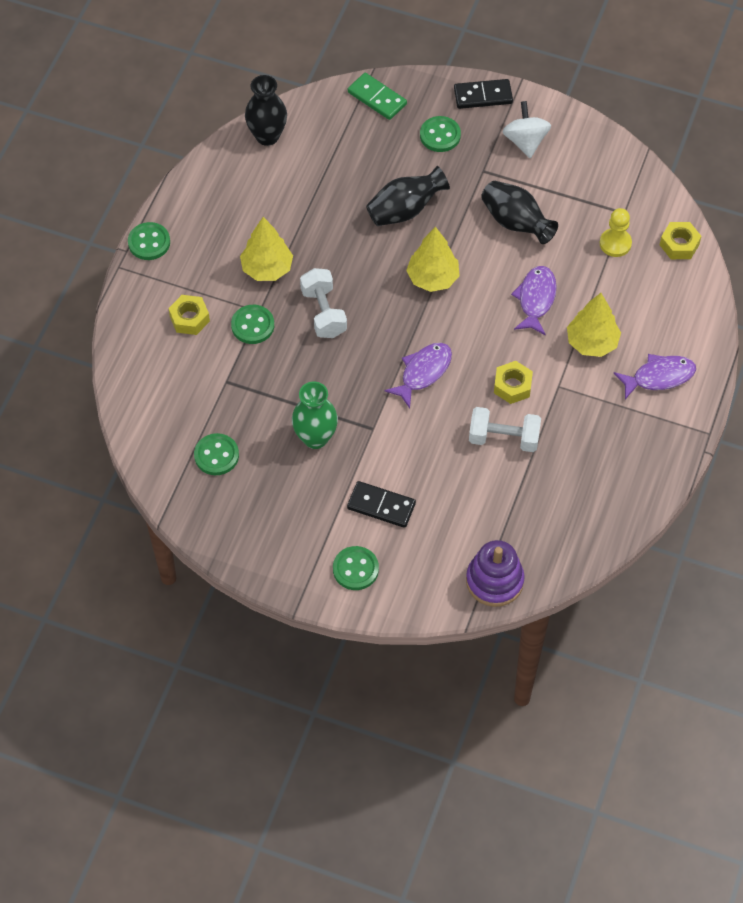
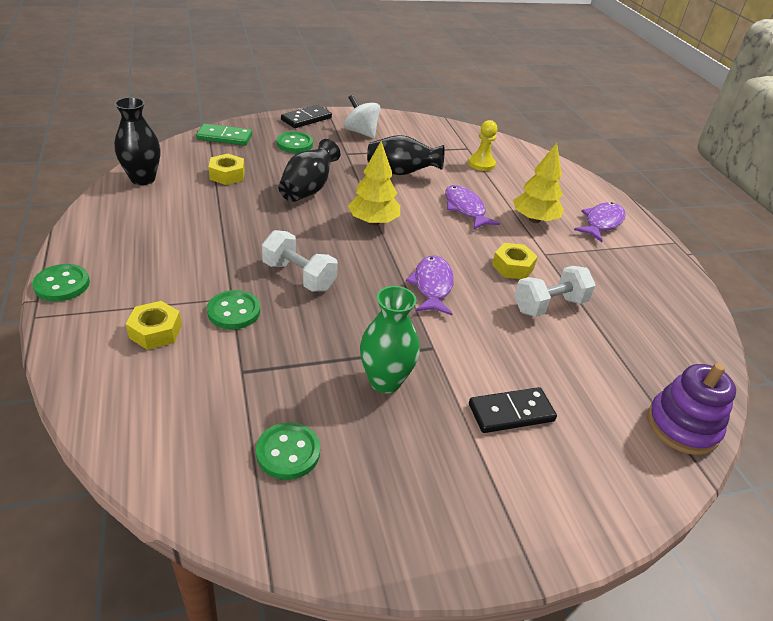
camera: 40 degrees left, 20 degrees down
(267, 268) = (213, 263): yellow tree -> none
(355, 569) = (553, 493): green button -> none
(679, 245) = (521, 153): yellow nut -> yellow nut (227, 175)

